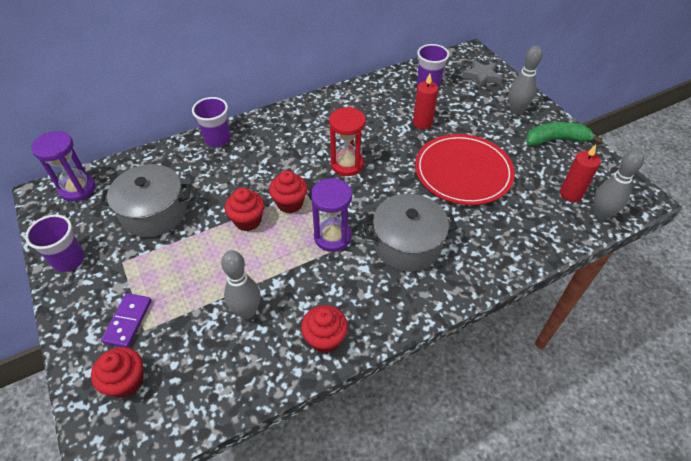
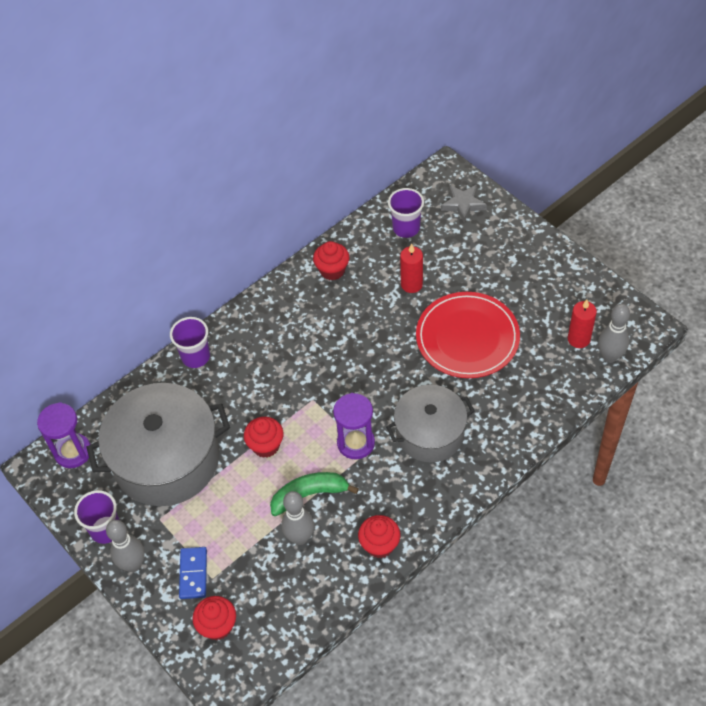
camera: 10 degrees left, 5 degrees up
(128, 321) = (193, 574): purple domino -> blue domino
(154, 213) = (166, 459): grey pot -> grey pot, size x1.57
(290, 203) = (301, 416): red cupcake -> red cupcake (332, 270)
(347, 164) = (345, 356): red hourglass -> none
(516, 111) = (509, 245): grey bowling pin -> grey bowling pin (133, 564)
(556, 140) = (556, 274): green banana -> green banana (309, 495)

